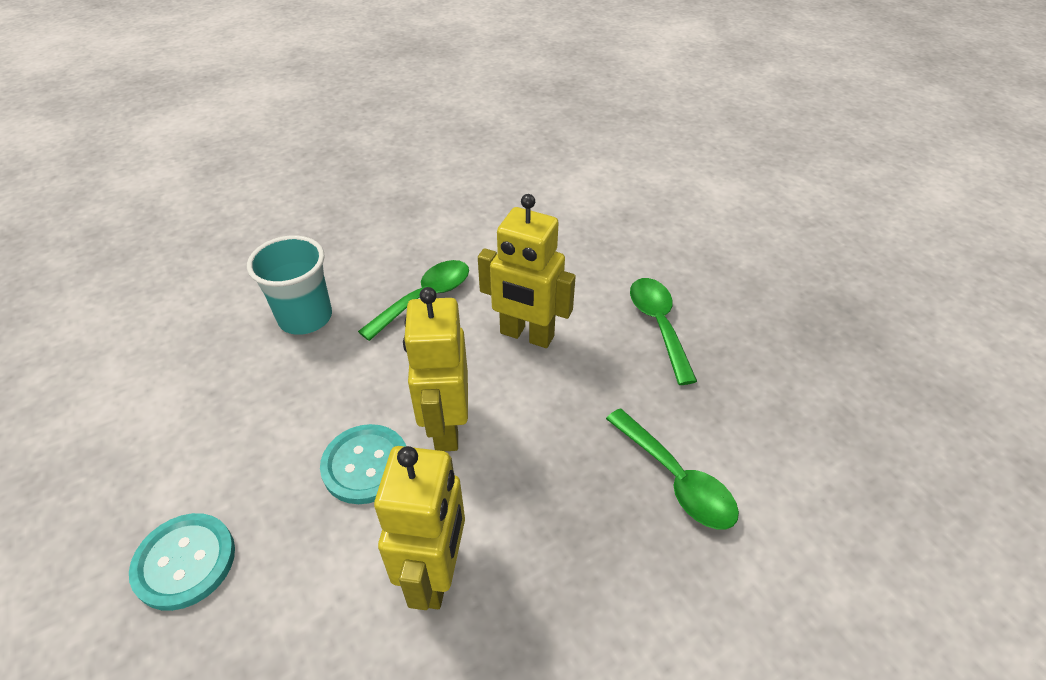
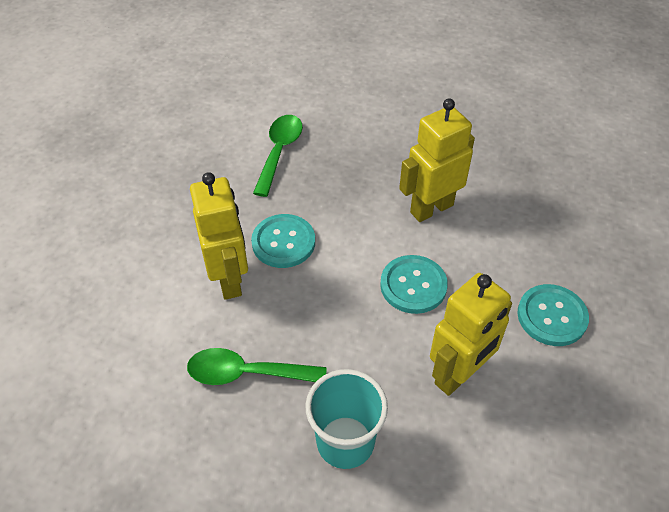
camera: 130 degrees left, 5 degrees up
(446, 427) = (348, 267): yellow robot -> yellow robot (458, 375)
(530, 397) = (283, 242): none -> turquoise button
(658, 325) = (154, 215): green spoon -> none

